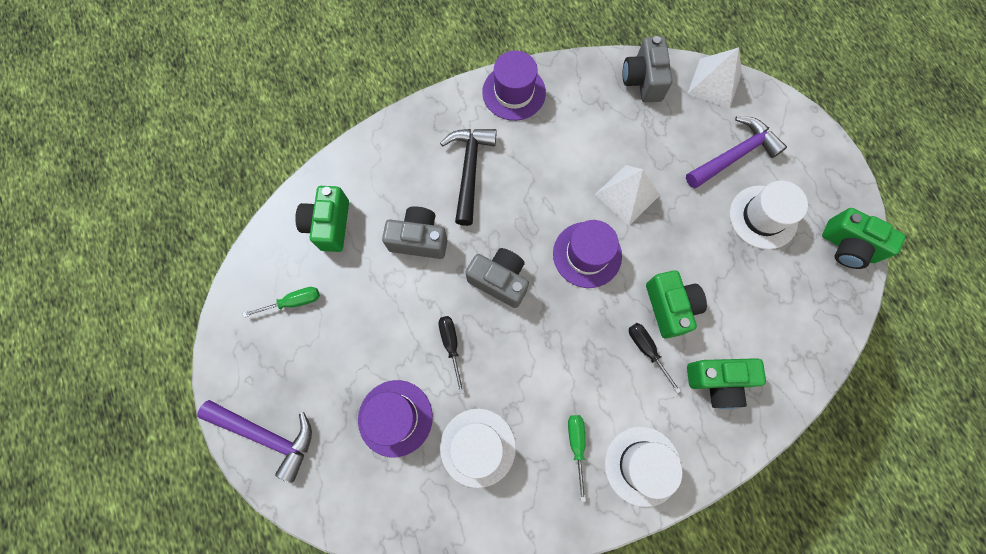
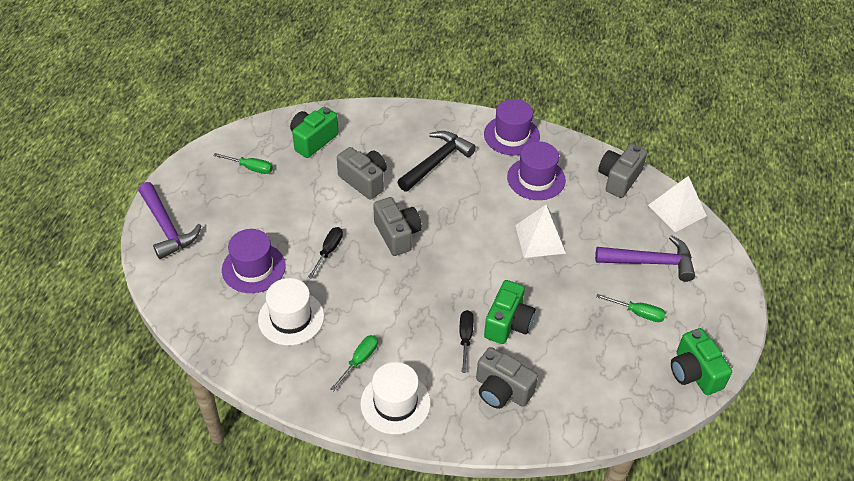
camera: 35 degrees right, 25 degrees down
(587, 254) = (475, 256): purple hat -> purple hat (536, 178)
(717, 381) = (502, 390): green camera -> grey camera
(763, 217) = (638, 313): white hat -> green screwdriver

